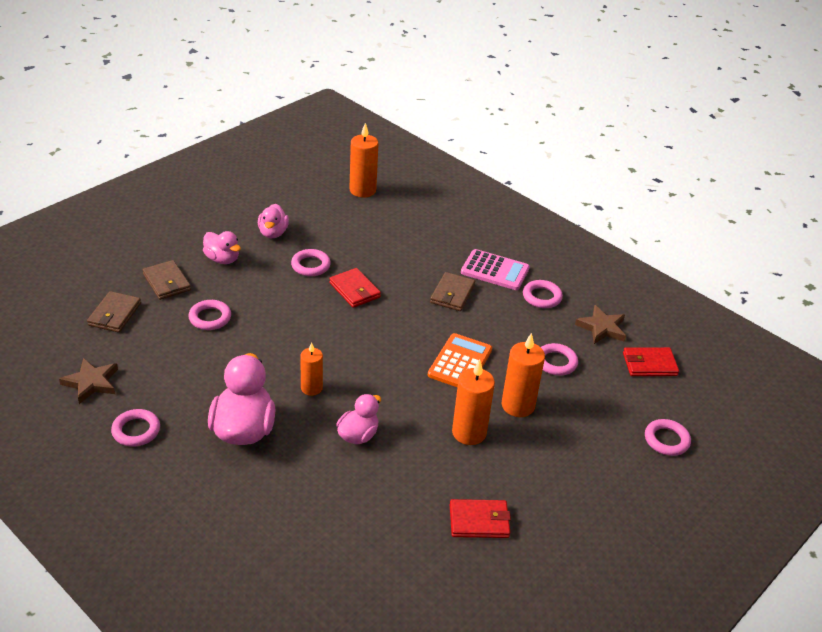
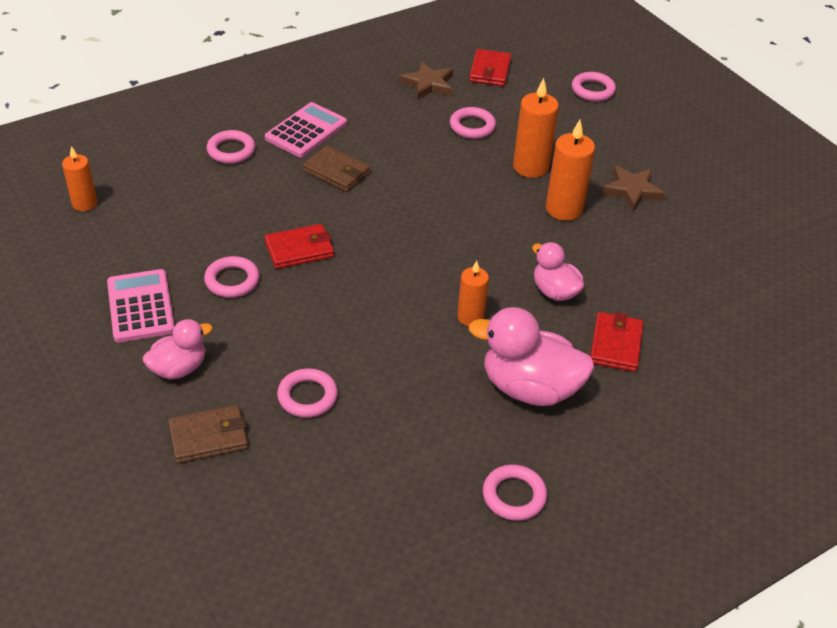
camera: 75 degrees left, 5 degrees up
(91, 383) = (409, 542): brown star -> brown star (632, 190)
(115, 314) = (263, 505): brown wallet -> none
(273, 233) = (140, 306): pink duck -> pink calculator
(362, 190) = (84, 203): orange candle -> orange candle, size x0.64
(460, 362) = (455, 191): orange calculator -> none
(479, 521) = (683, 228): red wallet -> red wallet (615, 344)
(542, 297) = (365, 109): pink ring -> pink ring (231, 150)

